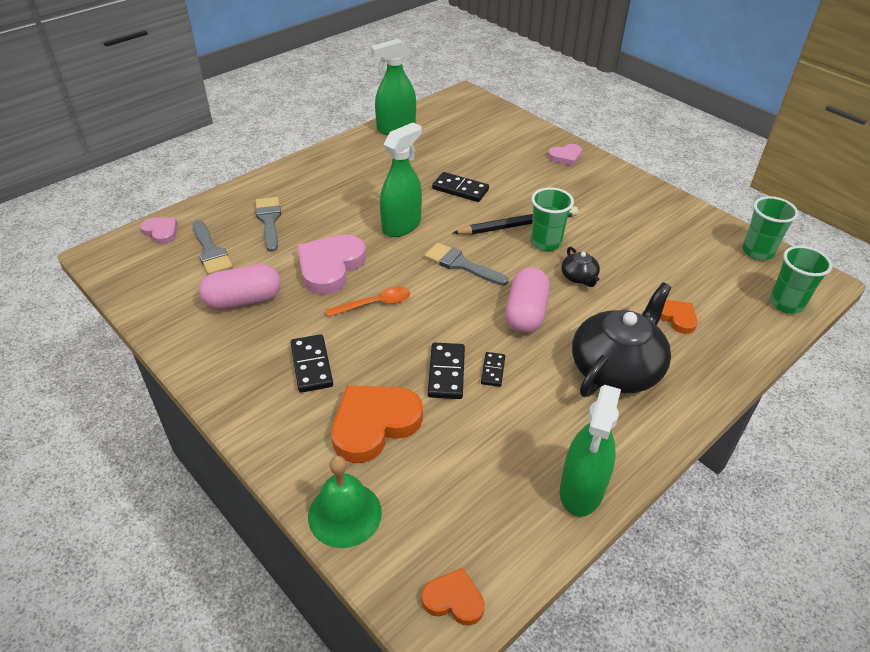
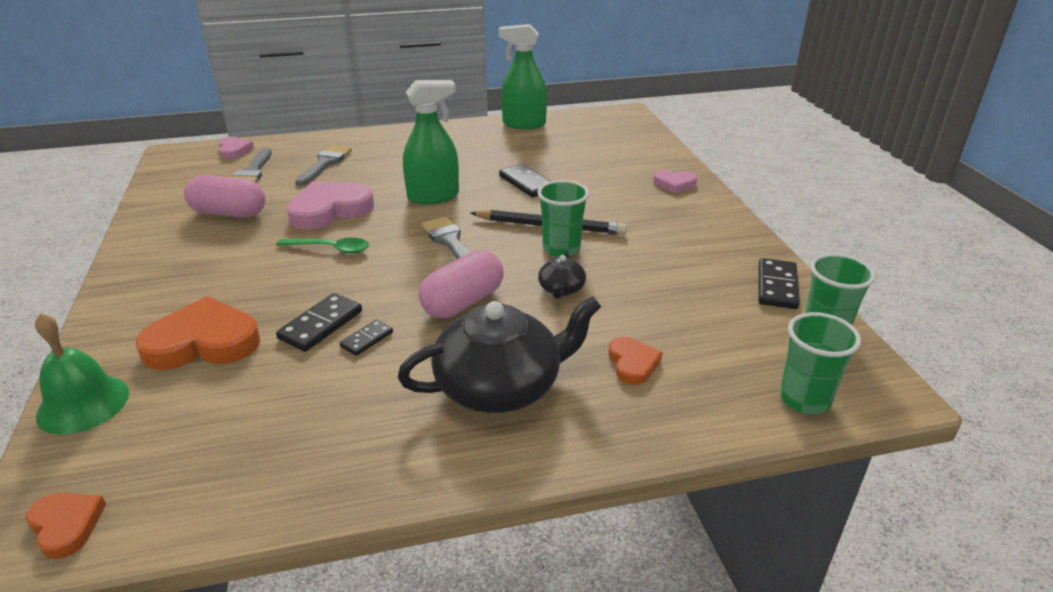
camera: 30 degrees right, 10 degrees down
(311, 365) = (216, 277): black domino -> black domino (777, 286)
(375, 304) = (330, 249): orange spoon -> green spoon
(581, 490) = (315, 486): green spray bottle -> none

